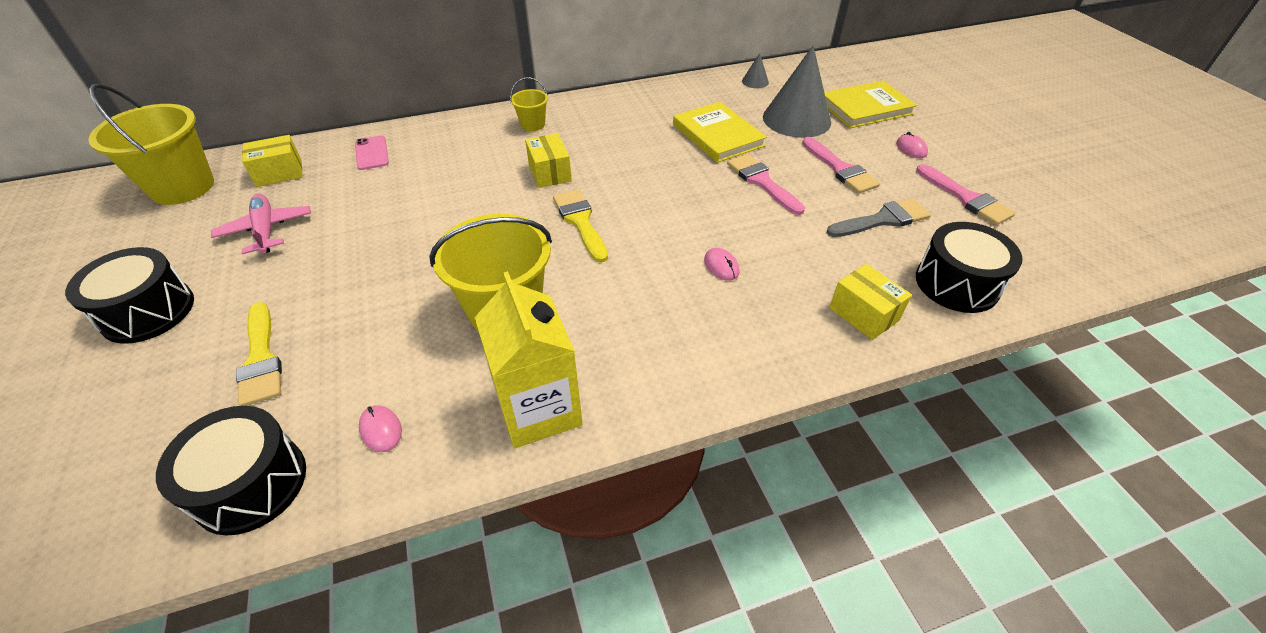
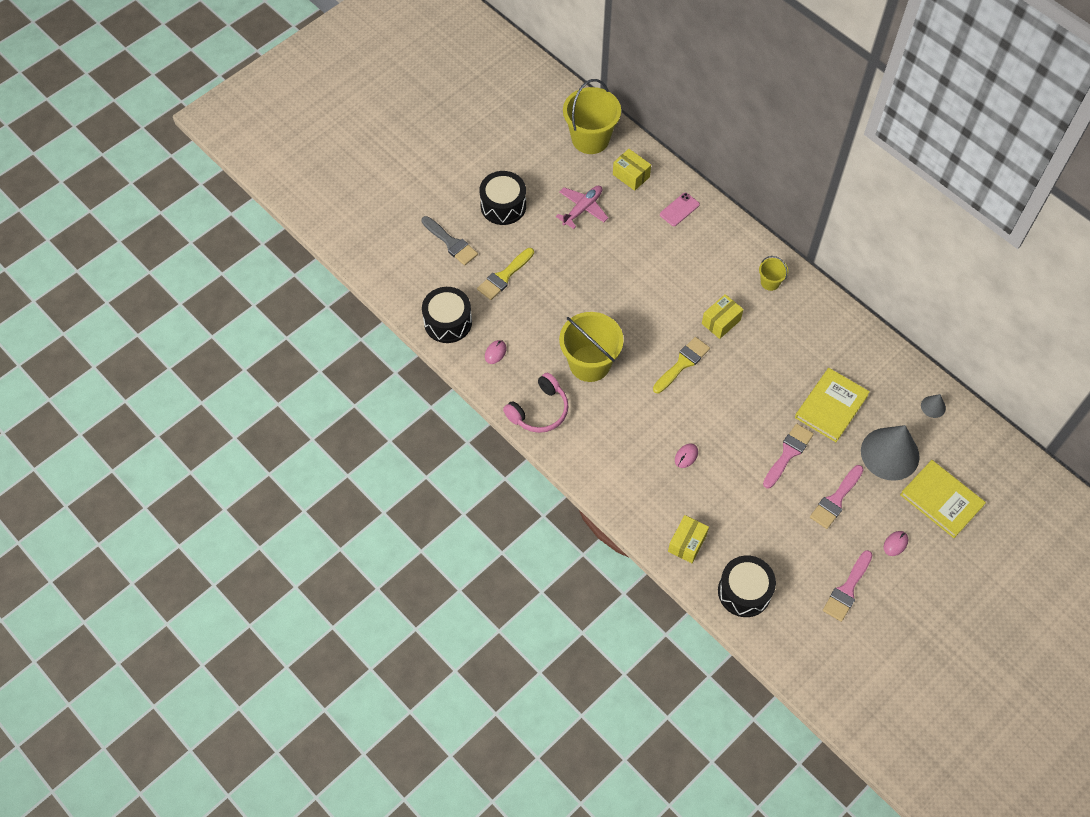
camera: 65 degrees right, 15 degrees up
(539, 409) = (539, 410): yellow carton -> pink headphones
(882, 220) = (788, 538): grey brush -> grey brush (451, 243)

